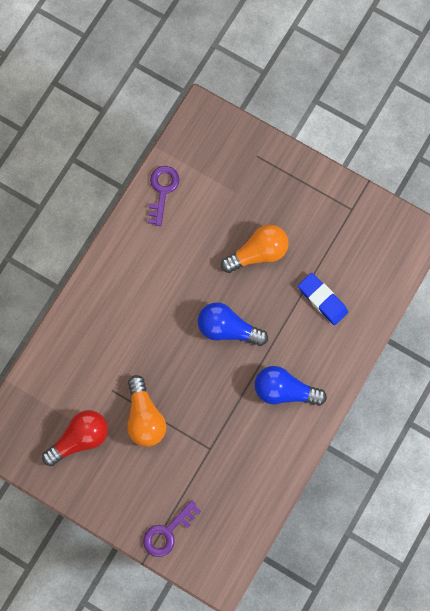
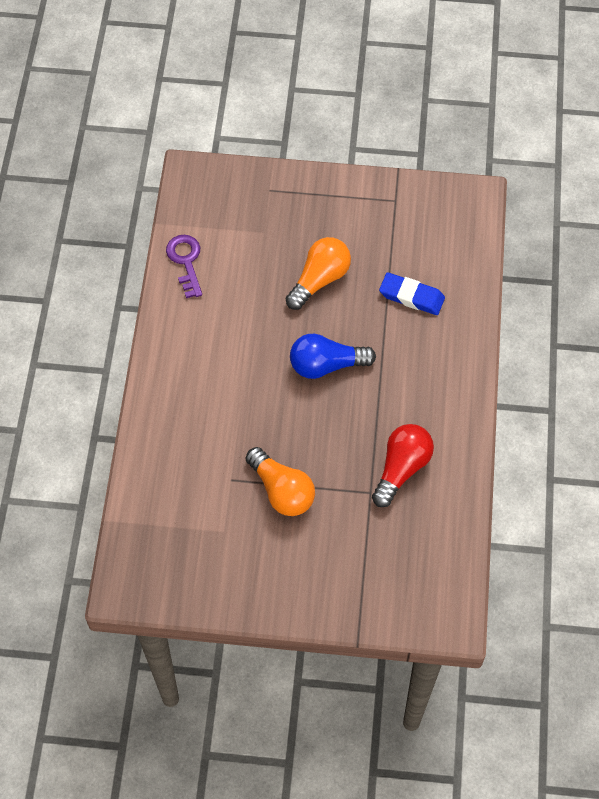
camera: 25 degrees left, 15 degrees down
(80, 438) = (220, 544): red light bulb -> red light bulb (401, 468)
(167, 532) = (369, 598): purple key -> none
(284, 390) = (419, 400): blue light bulb -> none

